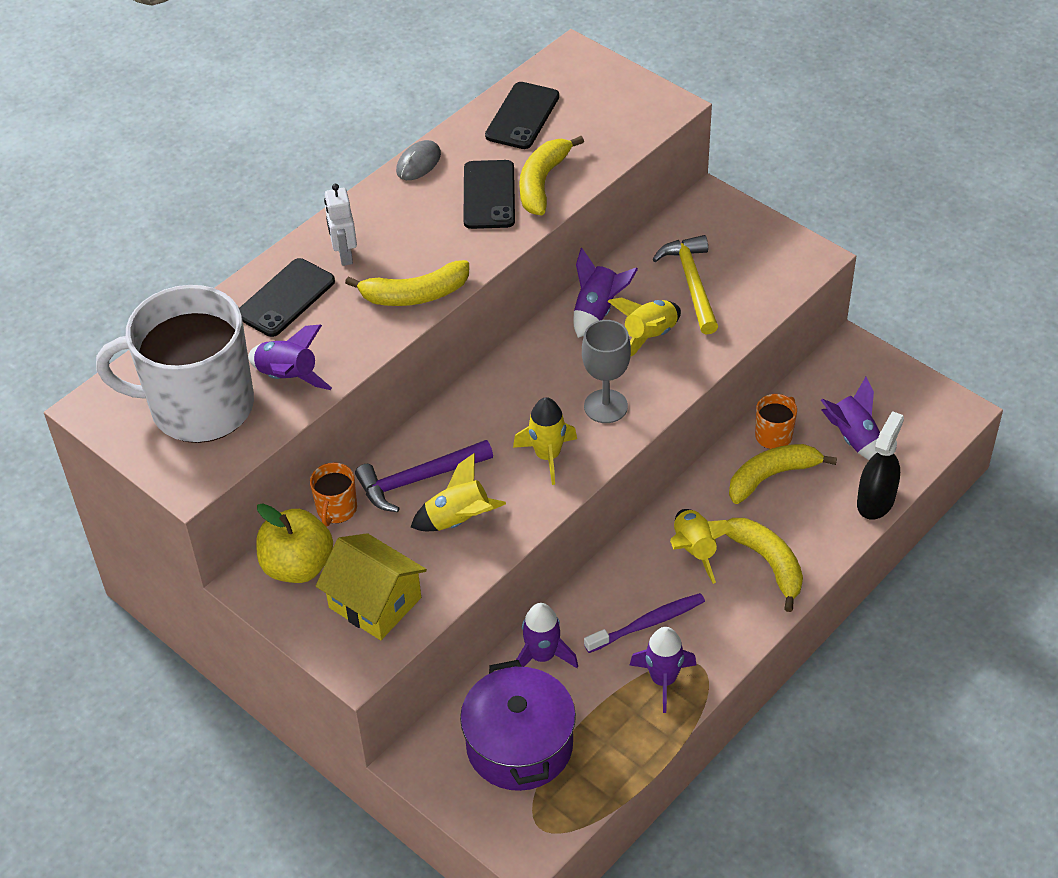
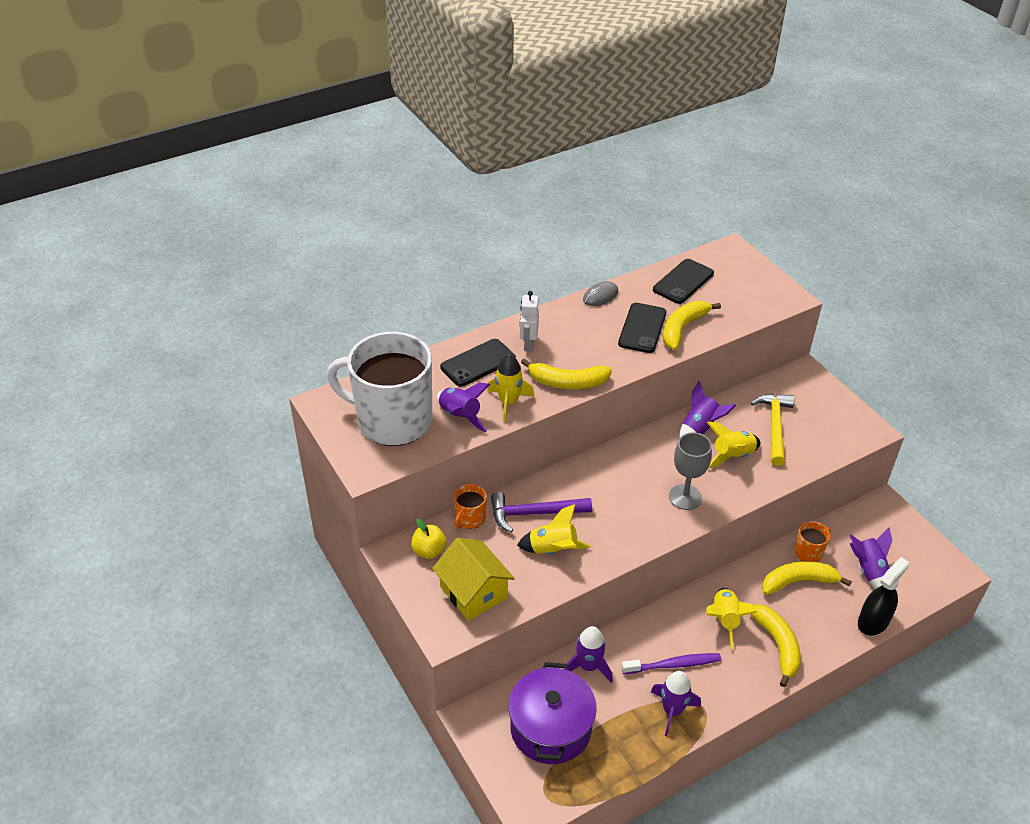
camera: 15 degrees right, 5 degrees down
(297, 566) = (429, 551): yellow apple -> yellow apple, size x0.63
(547, 456) = (631, 521): yellow rocket -> yellow rocket (508, 402)

